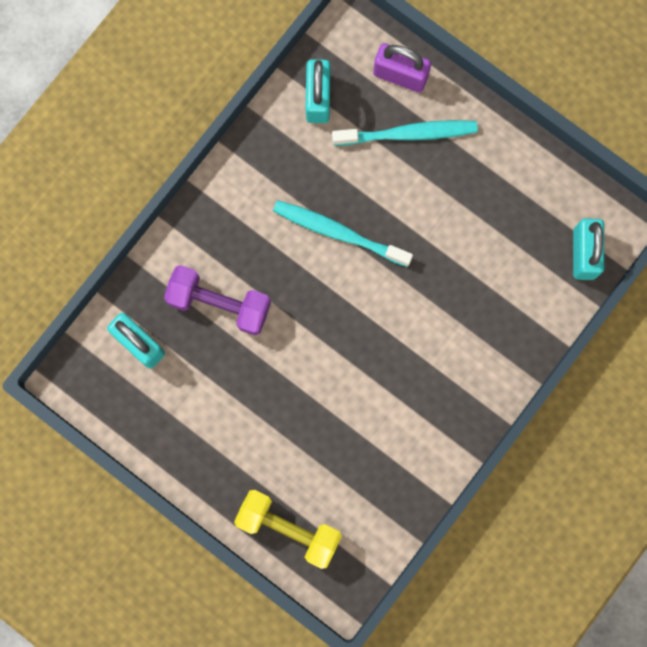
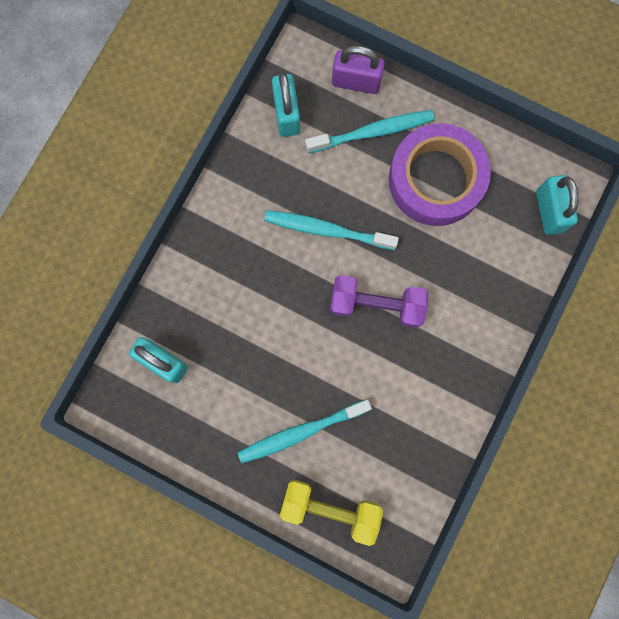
camera: 10 degrees left, 0 degrees up
(219, 304) = (230, 312): purple dumbbell -> purple dumbbell (376, 304)
(272, 443) = (301, 432): none -> turquoise toothbrush
(467, 198) = (436, 179): none -> purple tape

